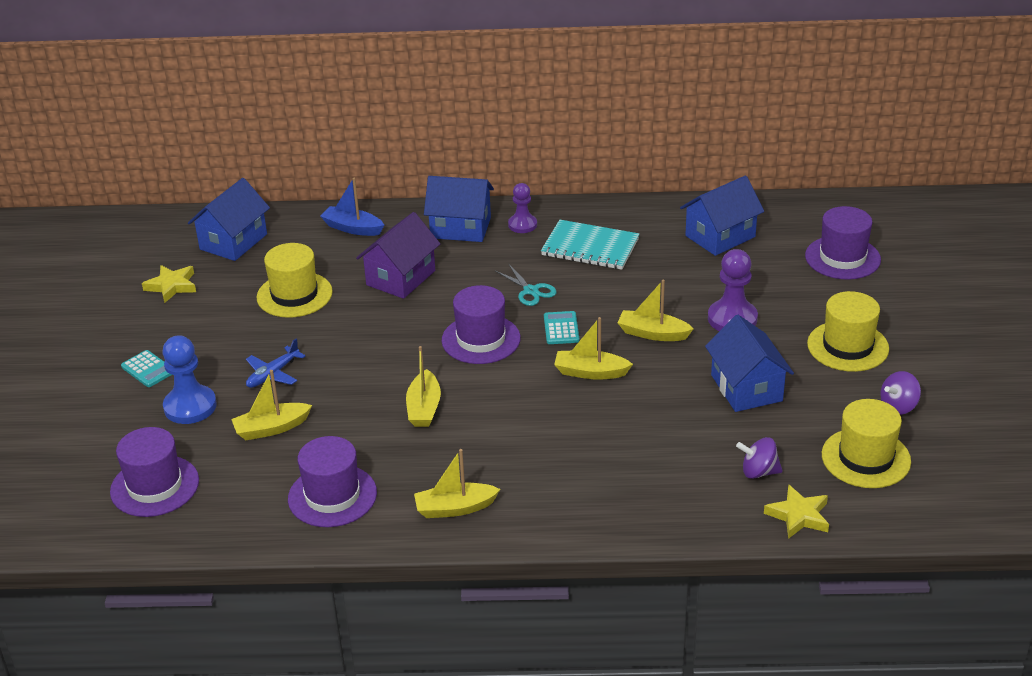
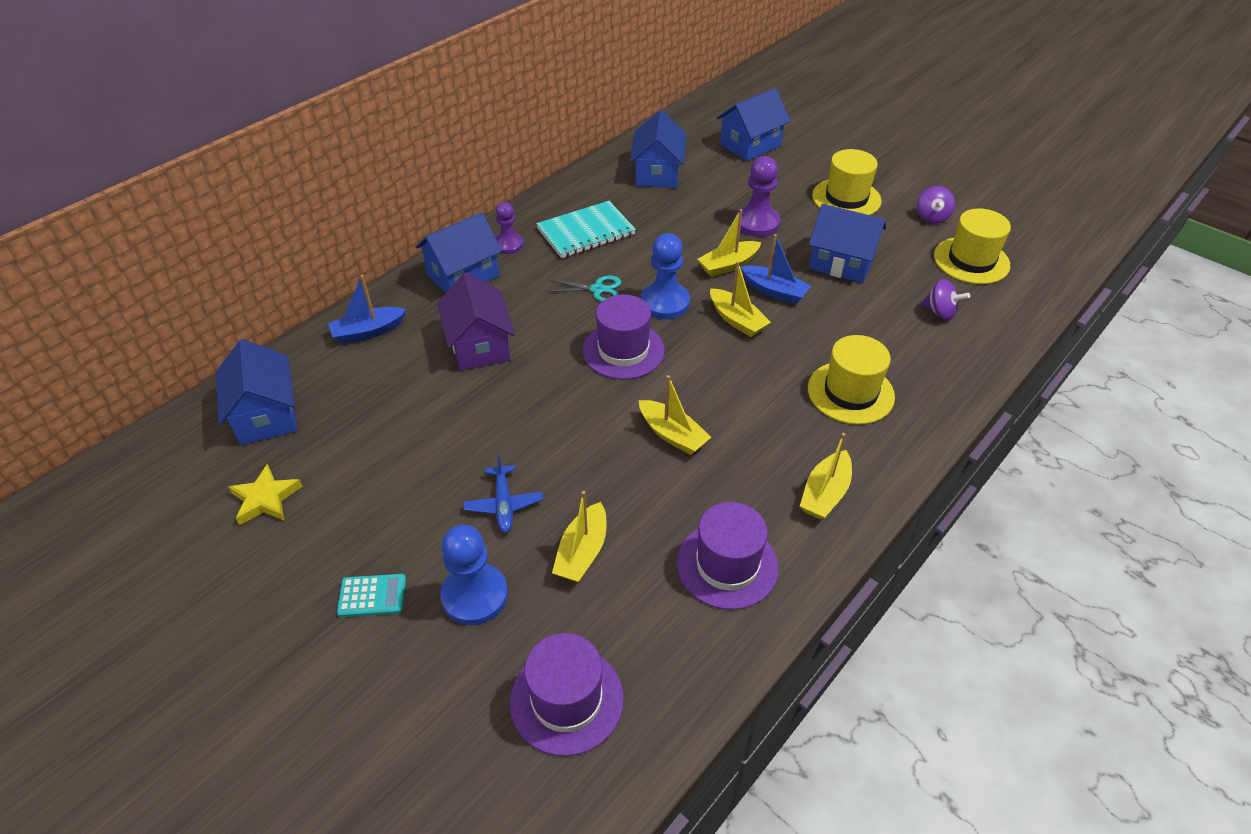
camera: 50 degrees left, 10 degrees up
(294, 295) = (407, 422): yellow hat -> yellow hat (850, 392)
(561, 328) = (665, 303): turquoise calculator -> blue pawn
(590, 372) = (737, 320): yellow boat -> yellow boat turned 90 degrees counterclockwise
(654, 372) = (774, 291): none -> blue boat
(758, 472) = (940, 312): purple spinning top -> purple spinning top turned 105 degrees counterclockwise
(798, 515) = (1004, 323): yellow star -> none
(842, 258) = (750, 145): purple hat -> blue house

